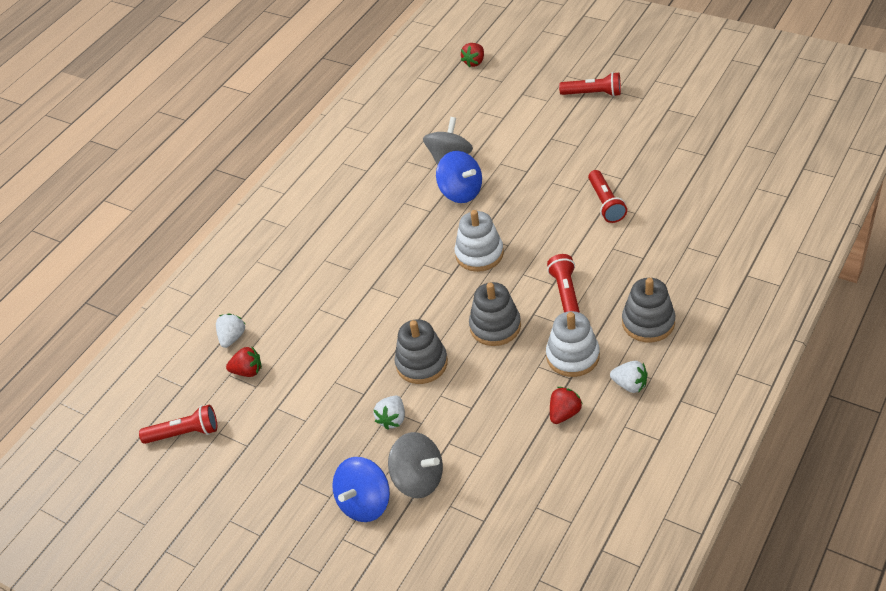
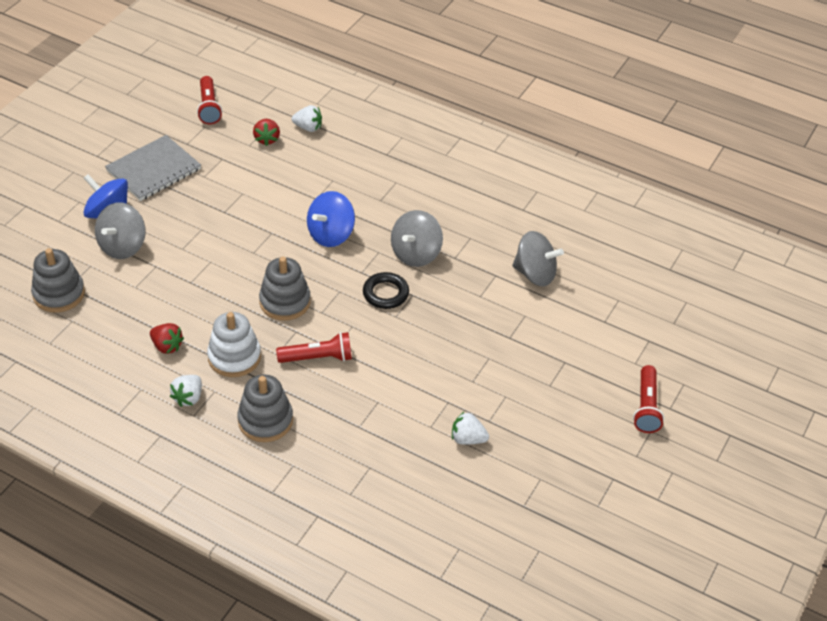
camera: 80 degrees right, 0 degrees up
(291, 470) = (154, 170): none -> grey notebook
(392, 419) = (191, 230): white strawberry -> white strawberry (467, 439)
(422, 363) = (250, 249): grey stacking toy -> grey stacking toy (59, 294)
(426, 237) = (416, 254): none -> grey spinning top
(461, 192) = (481, 282): blue spinning top -> blue spinning top (331, 234)
(474, 62) = (710, 299): red strawberry -> none
(479, 254) = (385, 293): white stacking toy -> black ring
(606, 203) = (448, 402): red flashlight -> none

